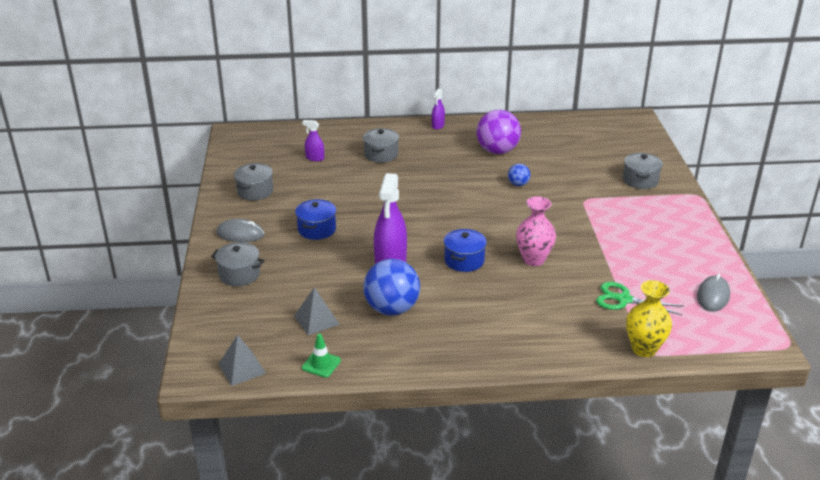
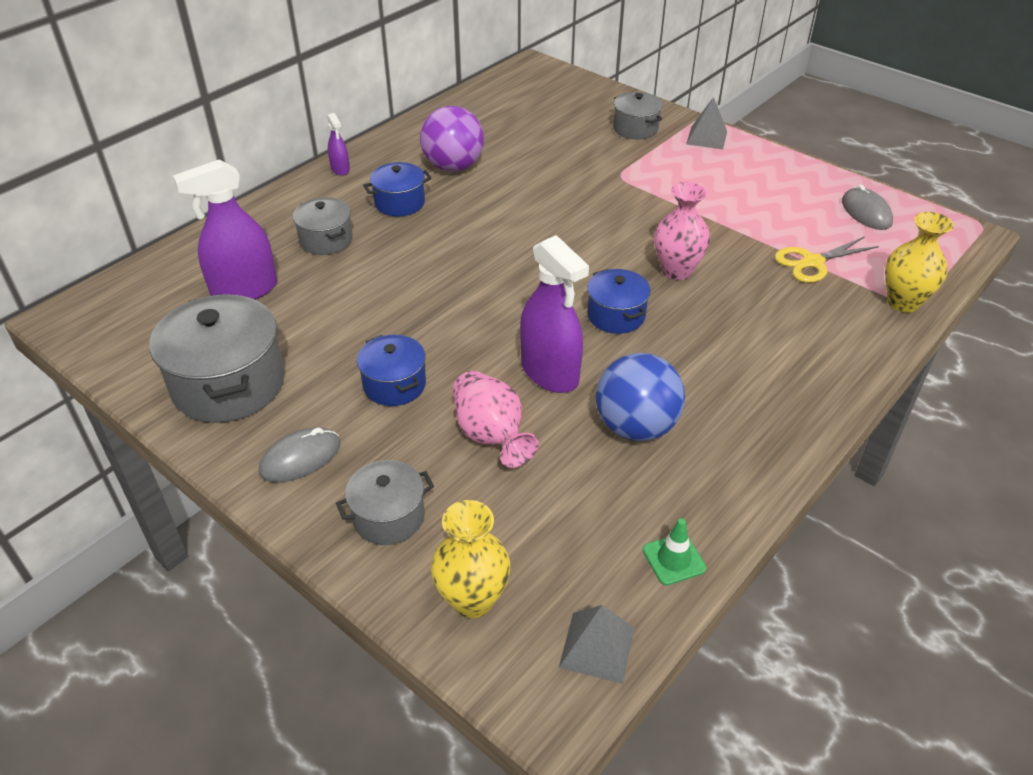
camera: 45 degrees left, 10 degrees up
(224, 321) = (472, 599): none -> yellow vase
(255, 191) = (228, 384): grey pot -> grey pot, size x1.78
(315, 158) = (244, 290): purple spray bottle -> purple spray bottle, size x2.06
(316, 320) = (579, 505): grey pyramid -> grey pyramid (707, 137)
(324, 272) = (491, 435): none -> pink vase
(441, 155) = (399, 203): none -> blue pot
(518, 184) = (533, 194): blue ball -> none
(623, 299) = (812, 262): green scissors -> yellow scissors

